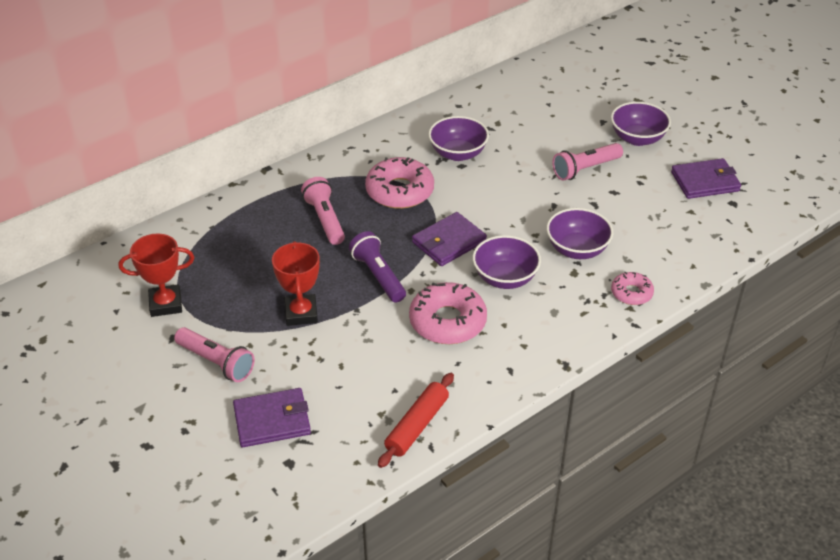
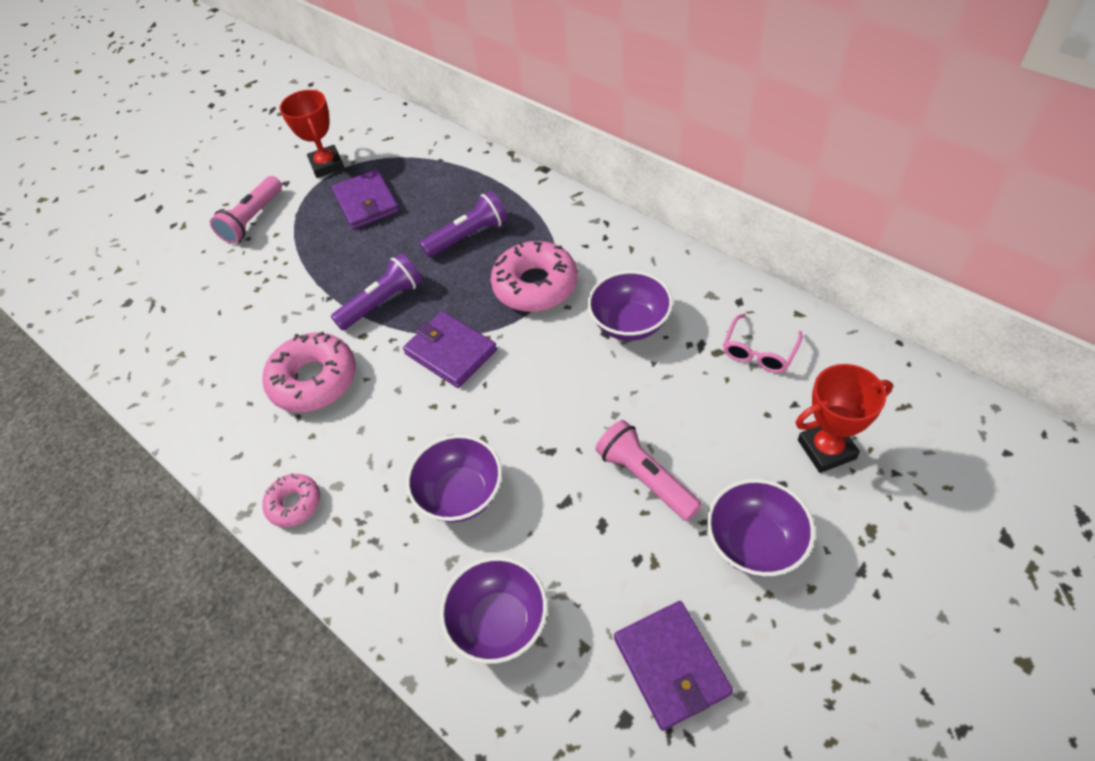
camera: 85 degrees right, 10 degrees up
(272, 420) = (179, 276): purple wallet -> purple wallet (366, 202)
(301, 313) = (320, 257): red trophy -> red trophy (826, 449)
(325, 219) = (468, 236): pink flashlight -> purple flashlight
(417, 425) = (162, 386): red rolling pin -> none
(504, 107) = (759, 351): none -> pink glasses
(505, 278) = (393, 421): purple bowl -> purple bowl (499, 622)
(631, 293) = (380, 576): pink donut -> pink donut (294, 504)

